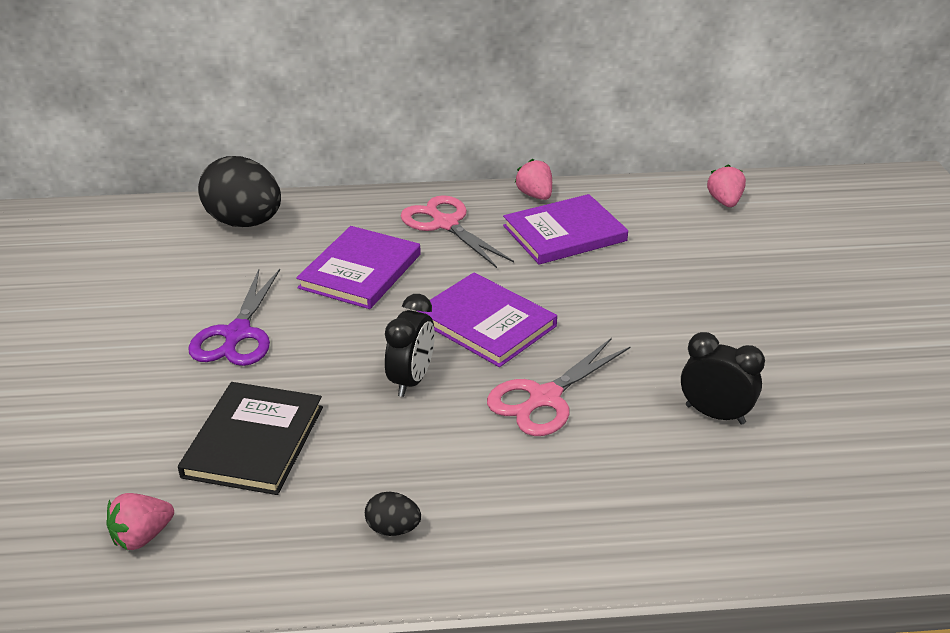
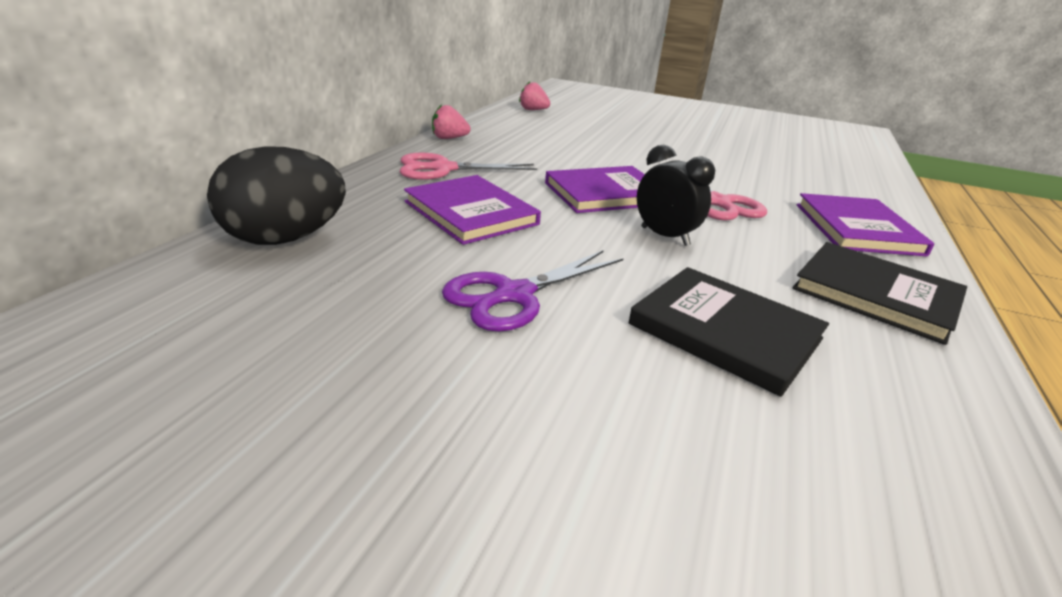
camera: 65 degrees left, 5 degrees down
(142, 536) = (897, 455): pink strawberry -> none
(237, 334) = (513, 295): purple scissors -> purple scissors turned 105 degrees clockwise
(393, 529) = (875, 294): black egg -> black book
(564, 233) = (513, 145): purple book -> purple book (857, 229)
(715, 414) = (757, 170): black clock -> none

